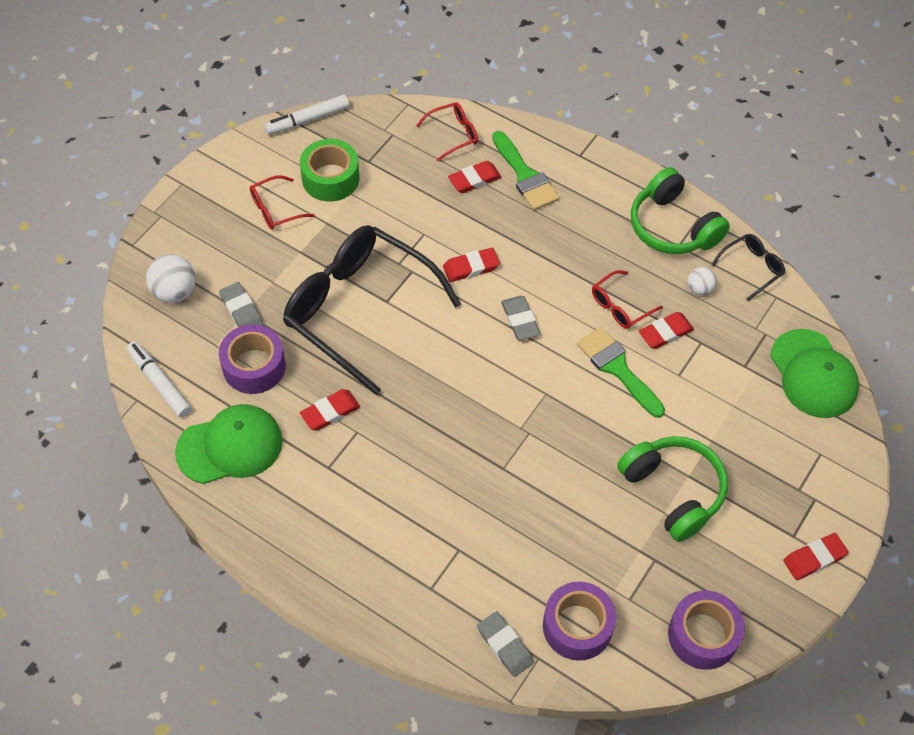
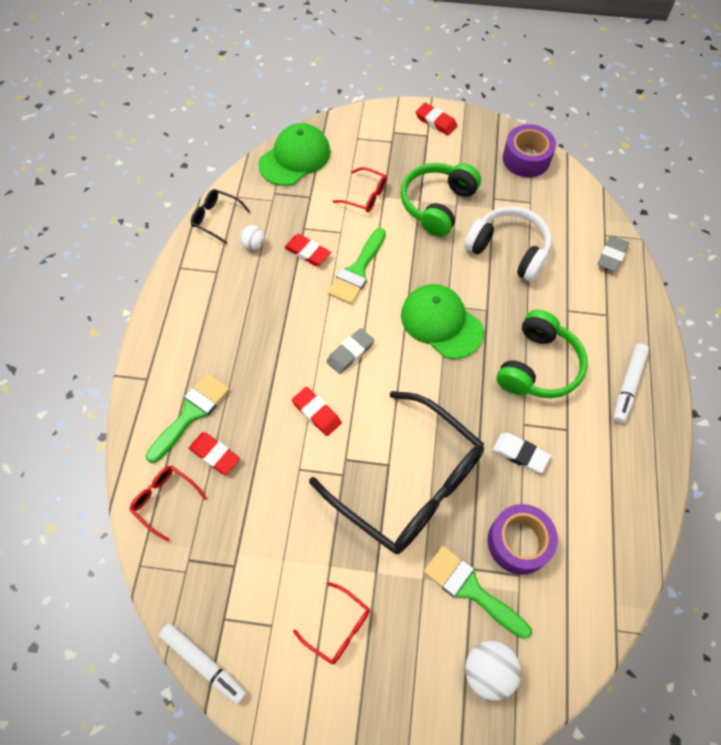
camera: 115 degrees left, 5 degrees up
(159, 383) = (587, 619): white marker -> white marker (628, 385)
(230, 446) = (602, 517): green cap -> green cap (441, 322)
(241, 311) = (470, 589): grey eraser -> green brush
(330, 178) = (273, 592): green tape -> none
(330, 412) = (520, 454): red eraser -> white eraser
(358, 309) = (410, 484): black glasses -> black glasses turned 60 degrees counterclockwise
(570, 533) = (508, 250): none -> white headphones
(577, 626) = (569, 222): purple tape -> none
(620, 306) = (298, 289): red glasses -> red glasses (365, 196)
(672, 226) = (198, 282): green headphones -> green headphones (538, 366)

